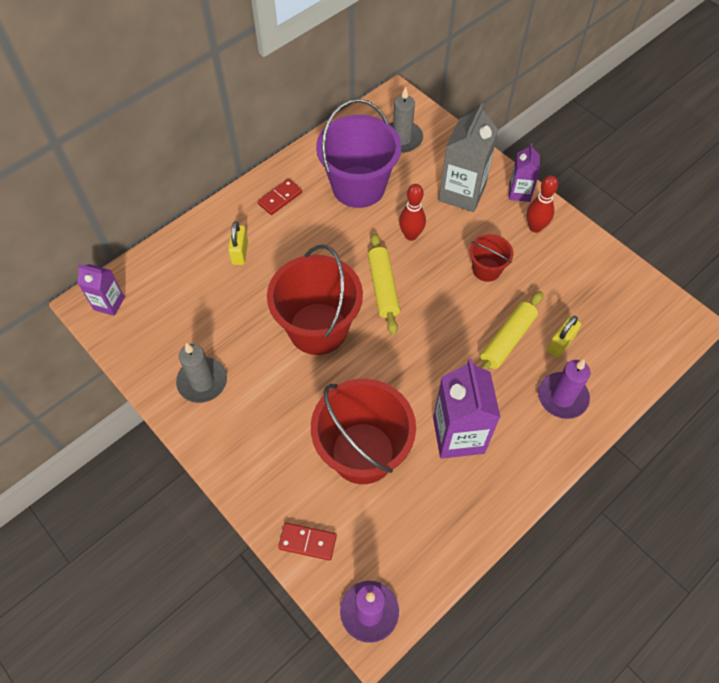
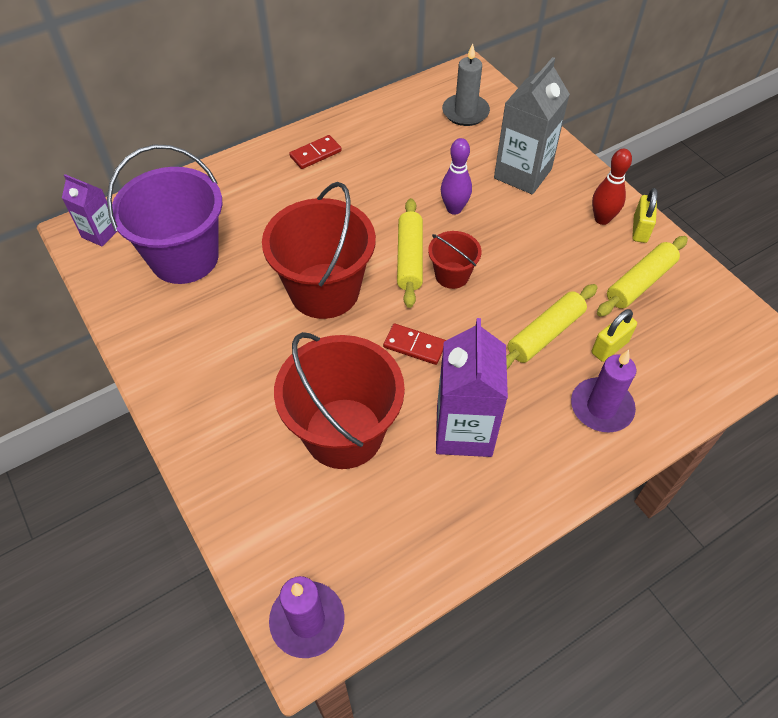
camera: 10 degrees right, 5 degrees down
(202, 382) = (178, 327): grey candle -> none
(240, 253) = (257, 202): yellow padlock -> yellow padlock (640, 229)
(307, 542) = (252, 524): red domino -> red domino (414, 345)
(358, 186) = (406, 153): purple bucket -> purple bucket (184, 257)
(411, 235) = (454, 209): red bowling pin -> purple bowling pin
(486, 269) = (535, 255): red bucket -> red bucket (452, 275)
(519, 192) = (590, 181): purple carton -> none
(575, 282) = (640, 283): none -> yellow rolling pin

